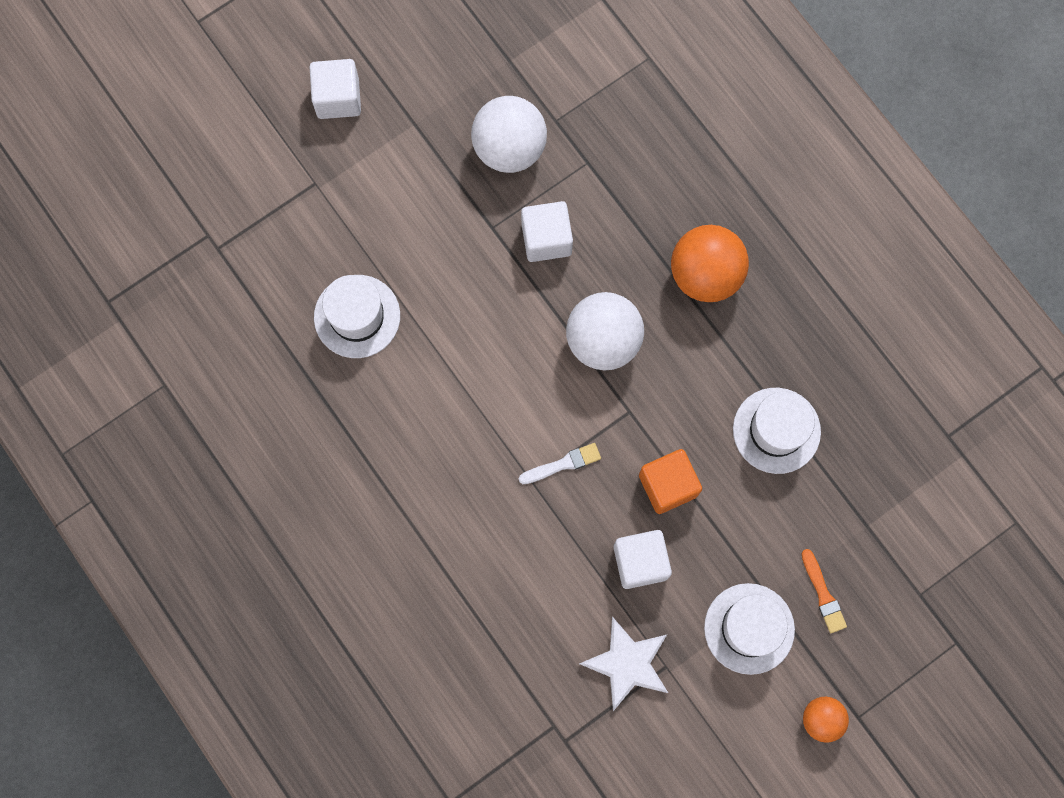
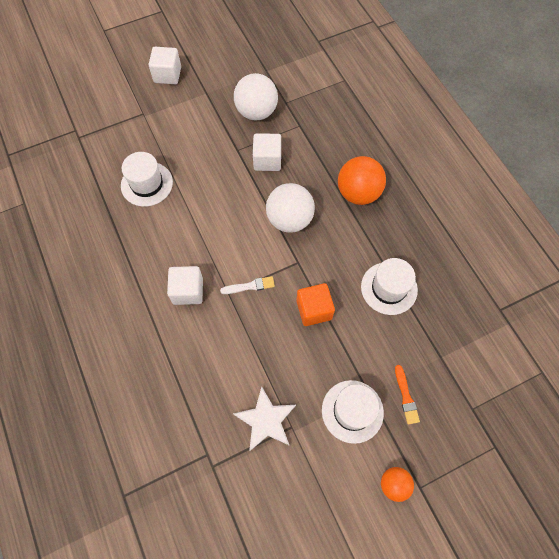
camera: 10 degrees right, 10 degrees down
(640, 562) = (287, 354): white cube -> white cube (188, 291)

